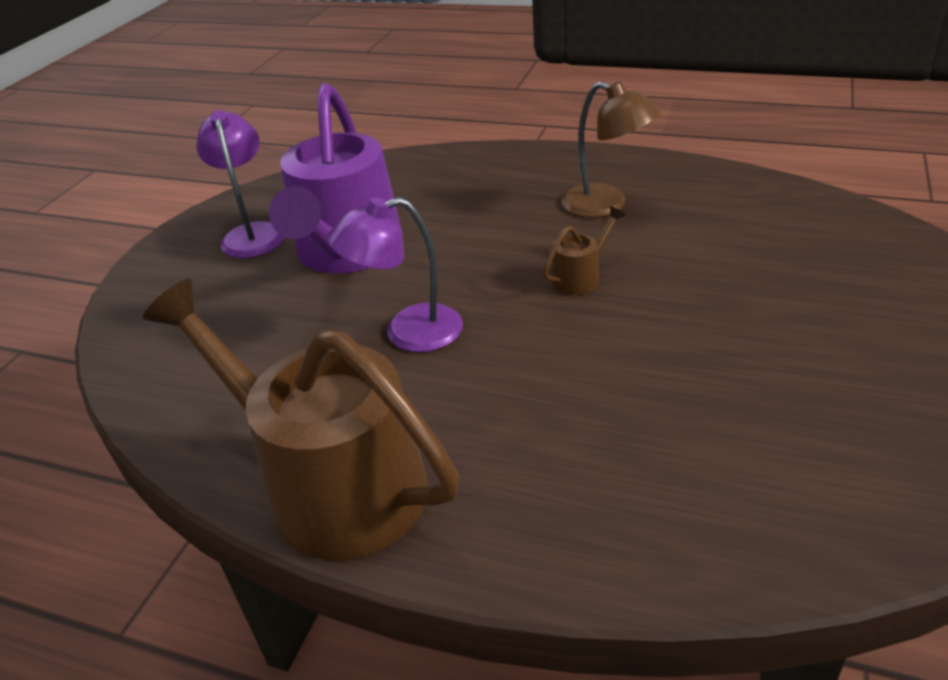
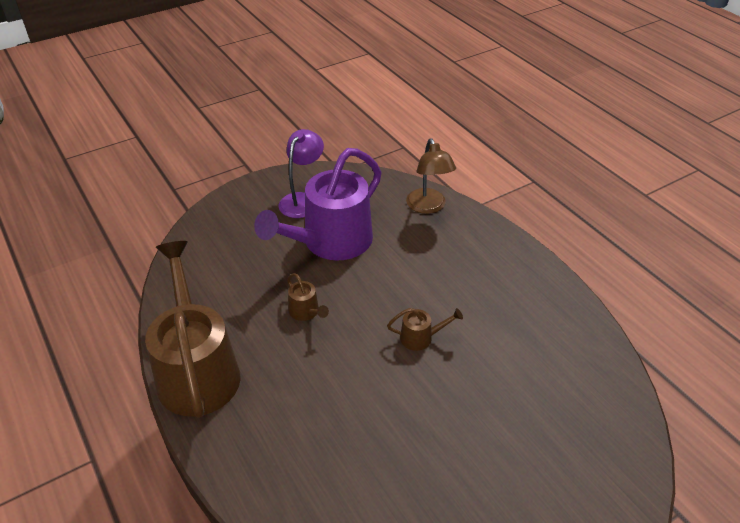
camera: 35 degrees right, 5 degrees up
(408, 332) = (306, 312): purple lamp -> brown watering can
(606, 205) = (493, 299): brown lamp -> brown lamp (428, 207)

